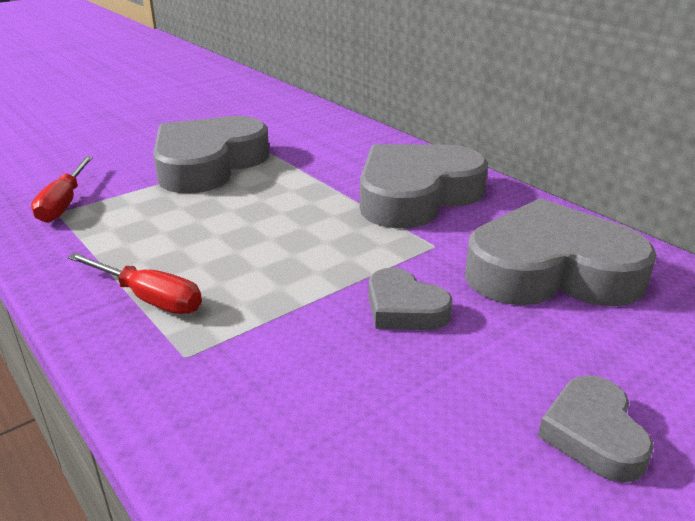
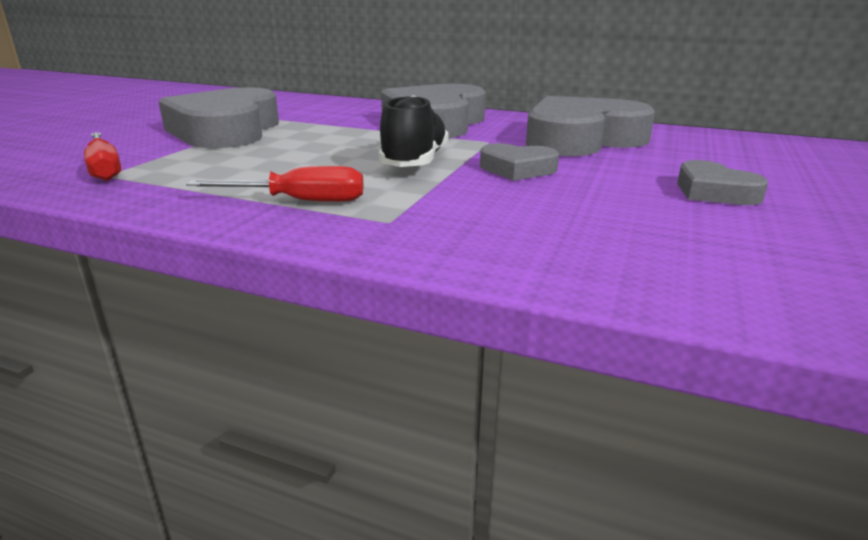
camera: 30 degrees left, 5 degrees down
(314, 264) = (414, 162): none -> black shoe

